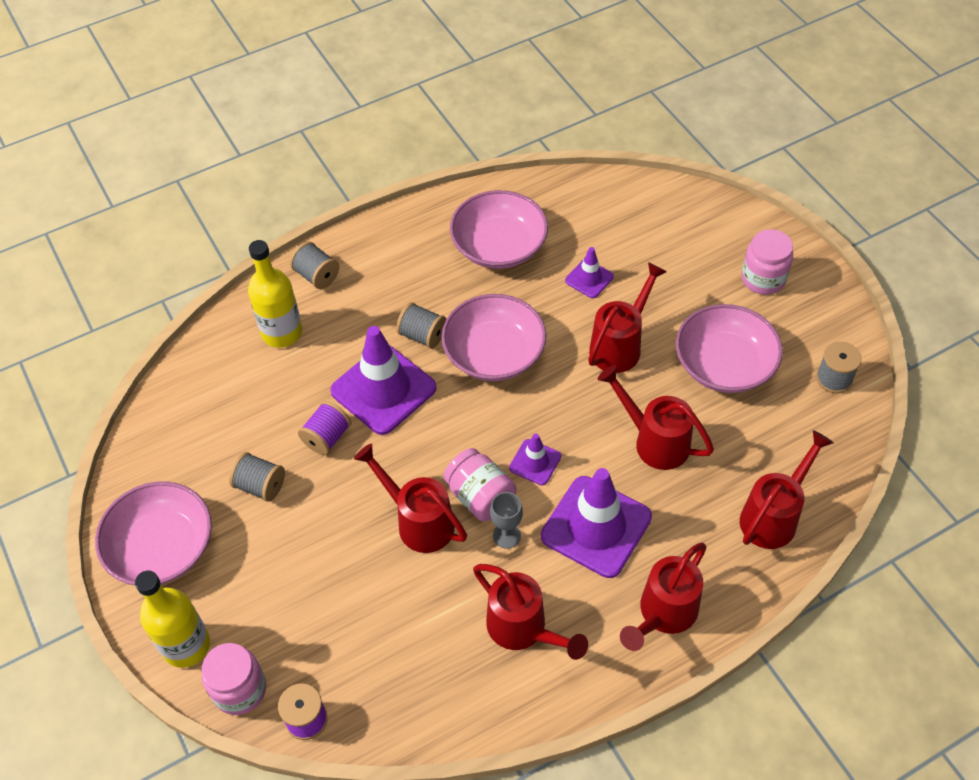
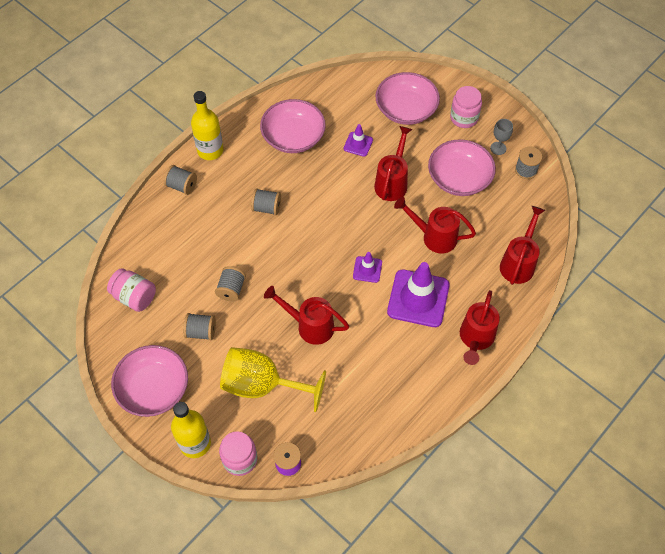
camera: 20 degrees left, 5 degrees up
(282, 332) = (174, 229): yellow bottle -> yellow bottle (210, 150)
(316, 589) = (262, 385): none -> yellow goblet
(327, 437) = (231, 289): purple spool -> grey spool
(383, 389) = (255, 249): purple traffic cone -> none
(480, 496) = (342, 300): pink jar -> pink jar (134, 297)
(494, 353) = (316, 207): pink bowl -> pink bowl (406, 109)
(506, 535) = (367, 319): grey goblet -> grey goblet (498, 148)
(523, 629) = (397, 372): red watering can -> none

